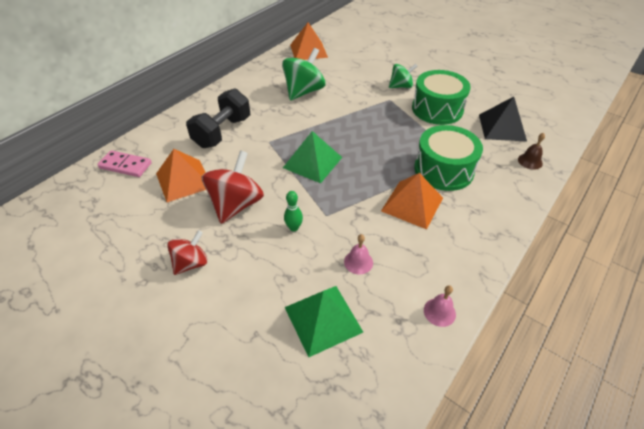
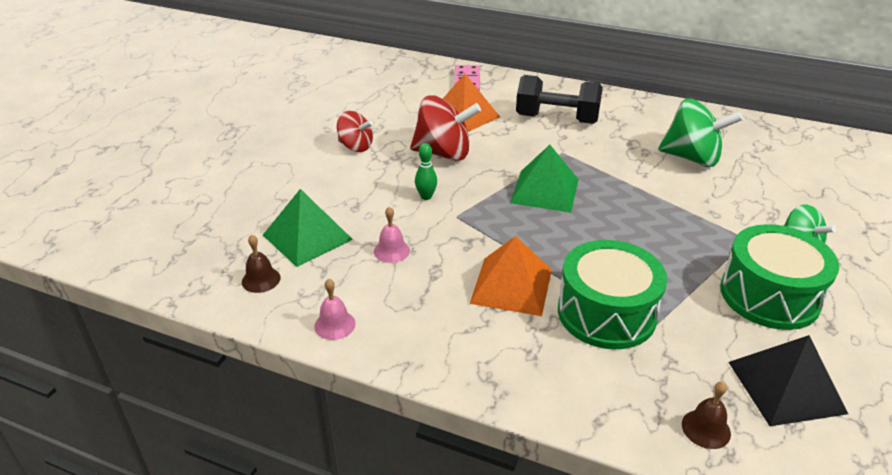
camera: 75 degrees right, 10 degrees down
(308, 51) = (803, 143): orange pyramid -> none
(375, 362) = (261, 279): none -> brown bell

